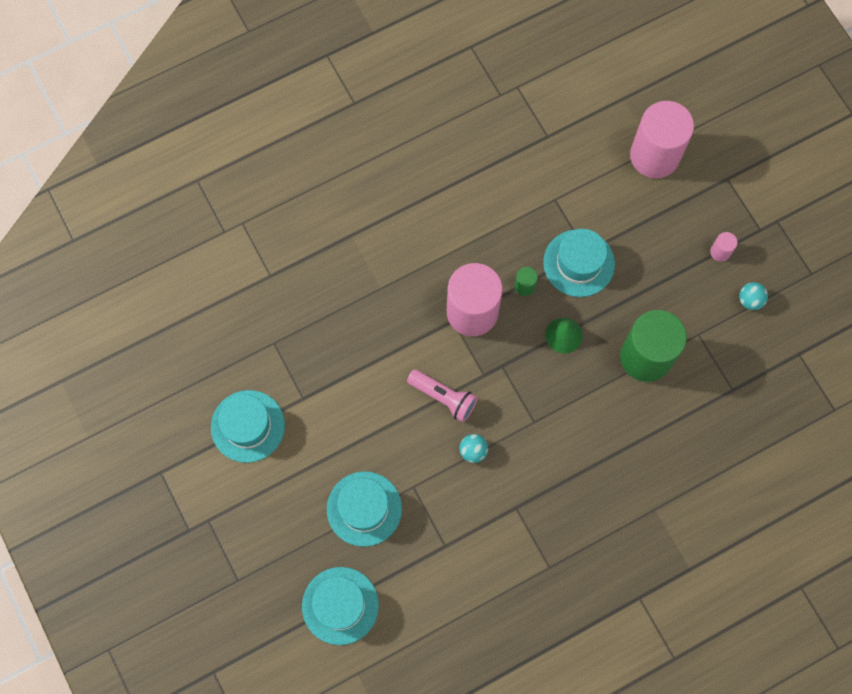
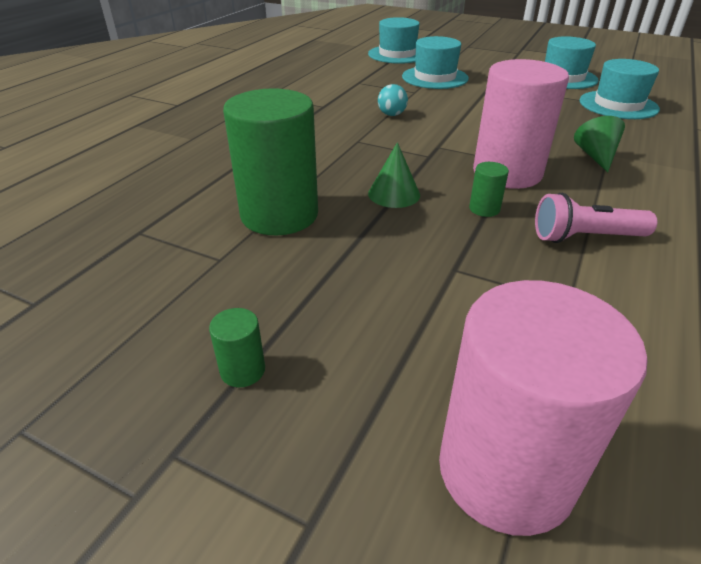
camera: 145 degrees right, 35 degrees down
(392, 291) = (595, 156): none -> green cone
(443, 397) = (454, 126): pink flashlight -> pink flashlight (585, 237)
(579, 263) = (450, 253): turquoise hat -> turquoise hat (618, 105)
(720, 252) = (242, 370): pink cylinder -> green cylinder
(750, 300) = (150, 330): turquoise ball -> none

